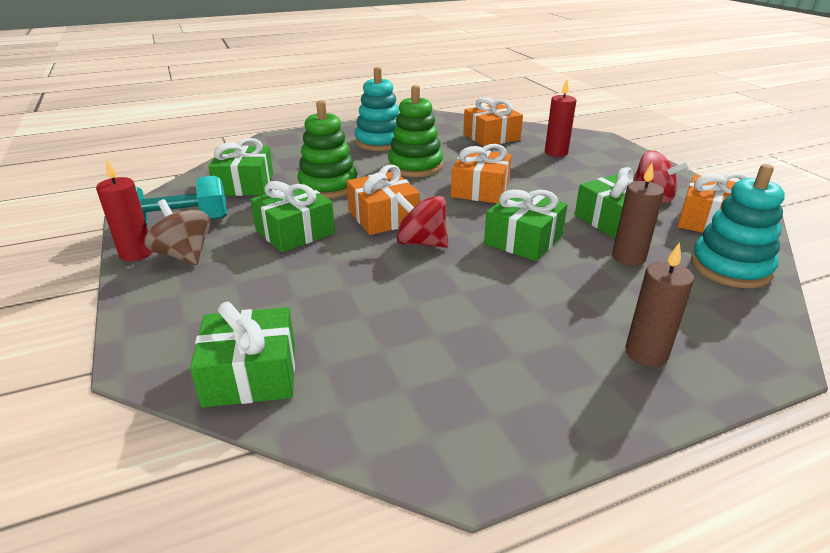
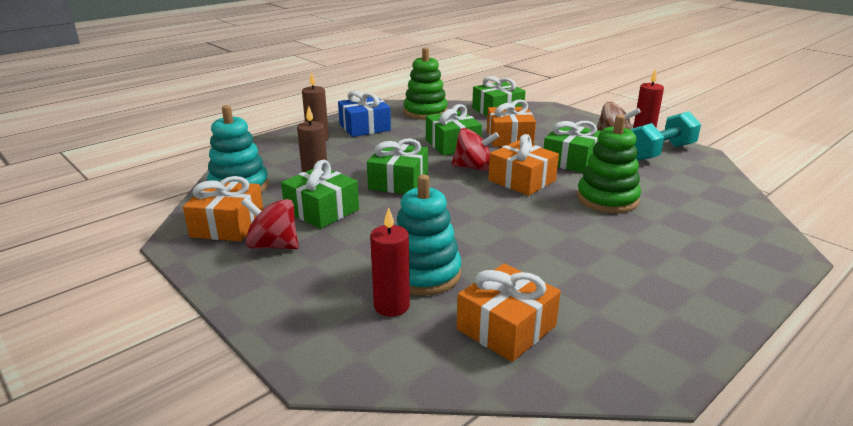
camera: 160 degrees right, 5 degrees down
(244, 184) = (681, 188): green gift -> green gift (452, 144)
(380, 142) = (649, 276): turquoise stacking toy -> turquoise stacking toy (423, 274)
(415, 166) = (555, 240): green stacking toy -> green stacking toy (425, 112)
(480, 189) = (460, 222): orange gift -> orange gift (509, 138)
(553, 374) = (365, 127): none -> blue gift

